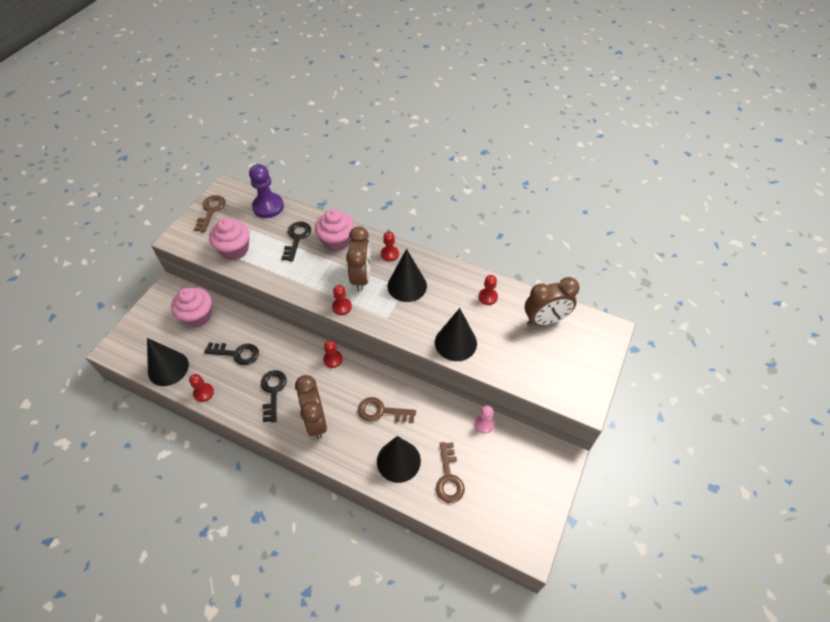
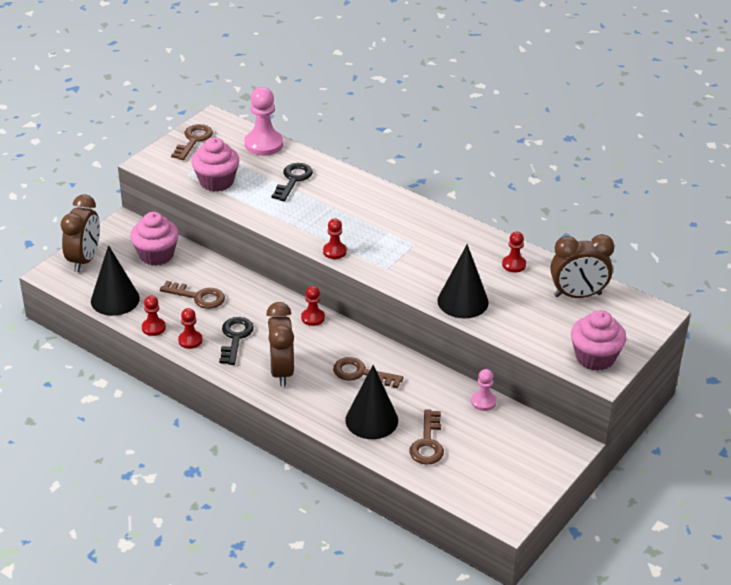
camera: 10 degrees right, 15 degrees down
(237, 353) = (198, 297): black key -> brown key
(268, 207) = (264, 144): purple pawn -> pink pawn
(336, 241) = (341, 188): pink cupcake -> pink cupcake (595, 357)
(361, 277) = (364, 227): brown clock -> brown clock (84, 260)
(389, 254) = (403, 209): red pawn -> red pawn (190, 340)
(407, 286) = (417, 242): black cone -> none

